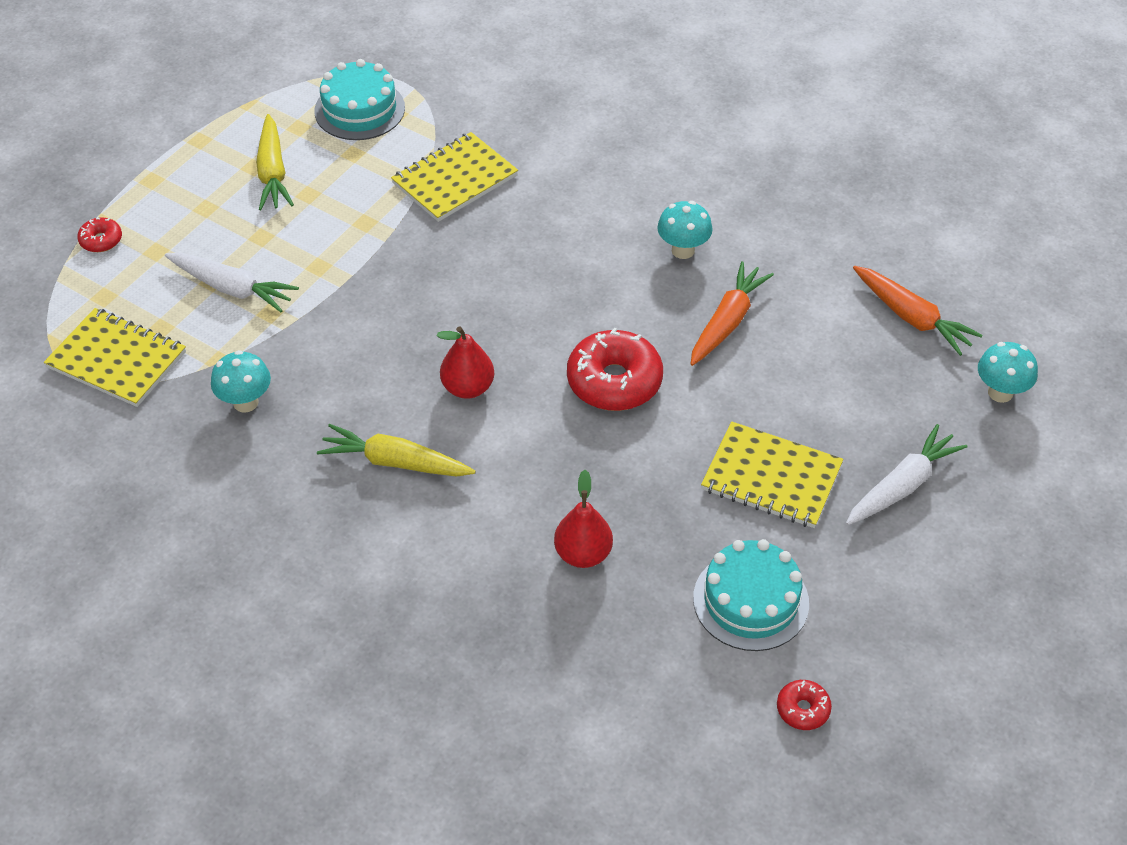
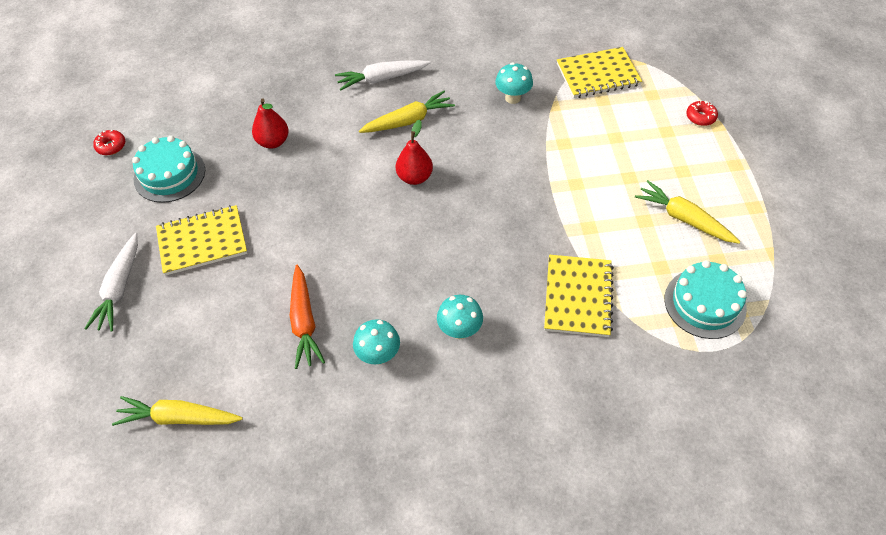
camera: 140 degrees right, 5 degrees up
(232, 288) = (600, 141): white carrot -> white carrot (381, 79)
(614, 381) = (339, 235): red donut -> none
(912, 317) = (179, 418): orange carrot -> yellow carrot
(1000, 392) = (83, 399): turquoise mushroom -> turquoise mushroom (460, 330)

